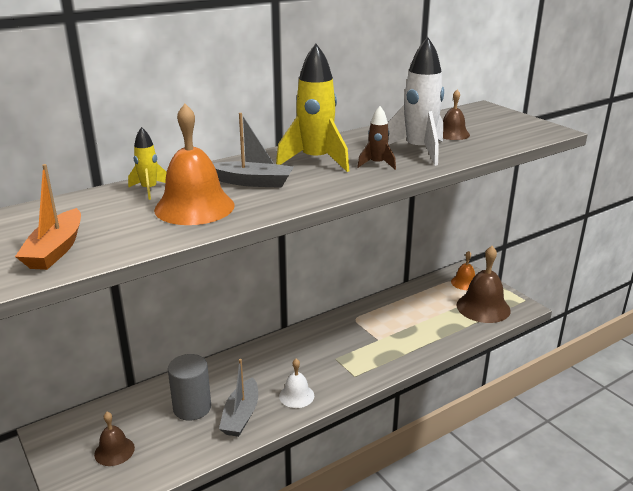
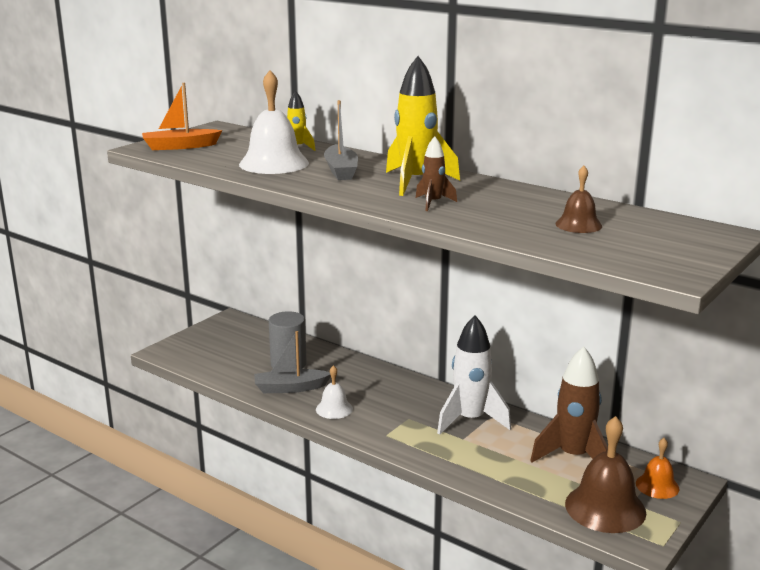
camera: 70 degrees right, 5 degrees down
(114, 451) = (222, 347): brown bell -> none
(194, 207) = (274, 163): orange bell -> white bell
(418, 151) = (495, 215): white rocket -> white rocket (470, 420)
(421, 301) = (573, 457): none -> brown rocket

